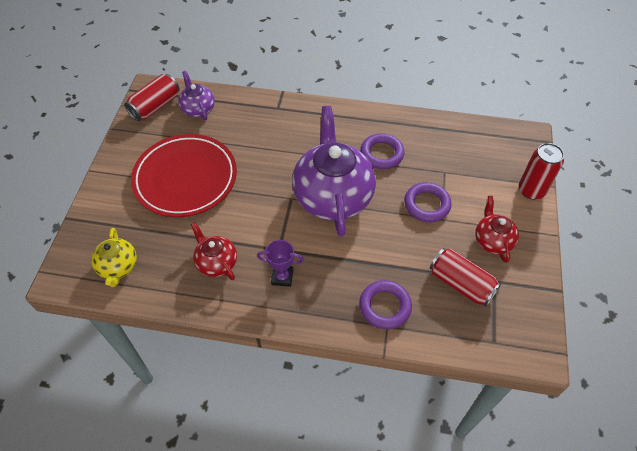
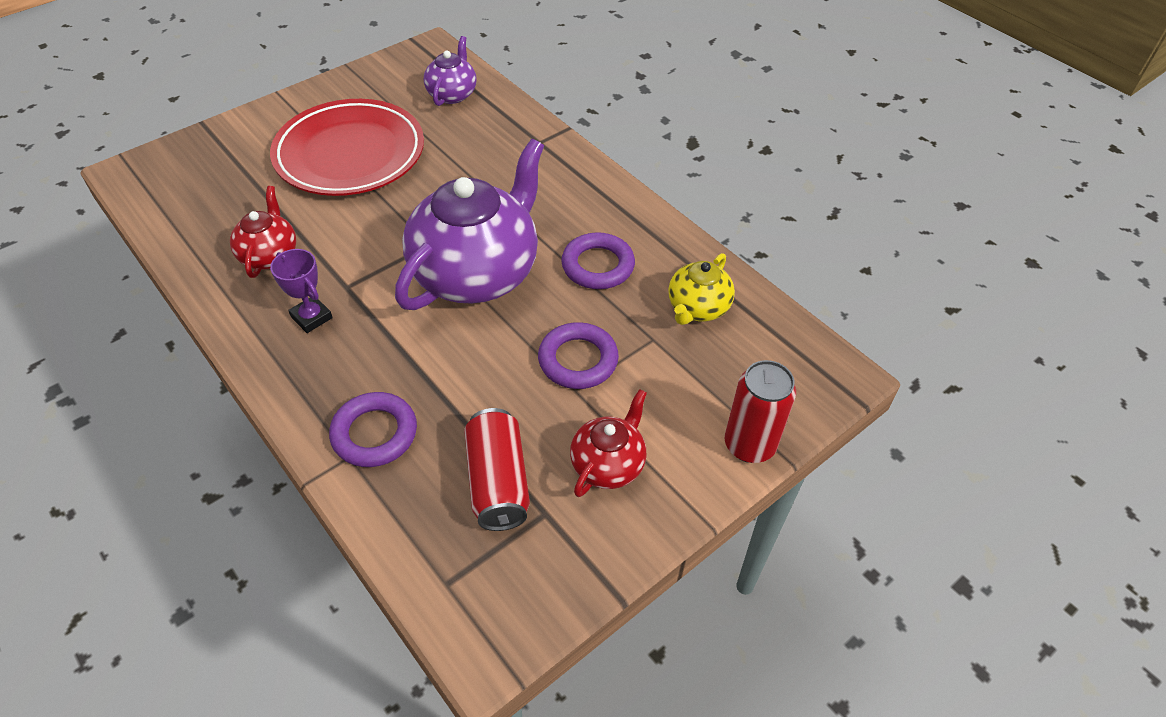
camera: 40 degrees right, 5 degrees down
(118, 267) = (182, 196): yellow teapot -> yellow teapot (697, 308)
(155, 106) = (414, 67): red can -> none

